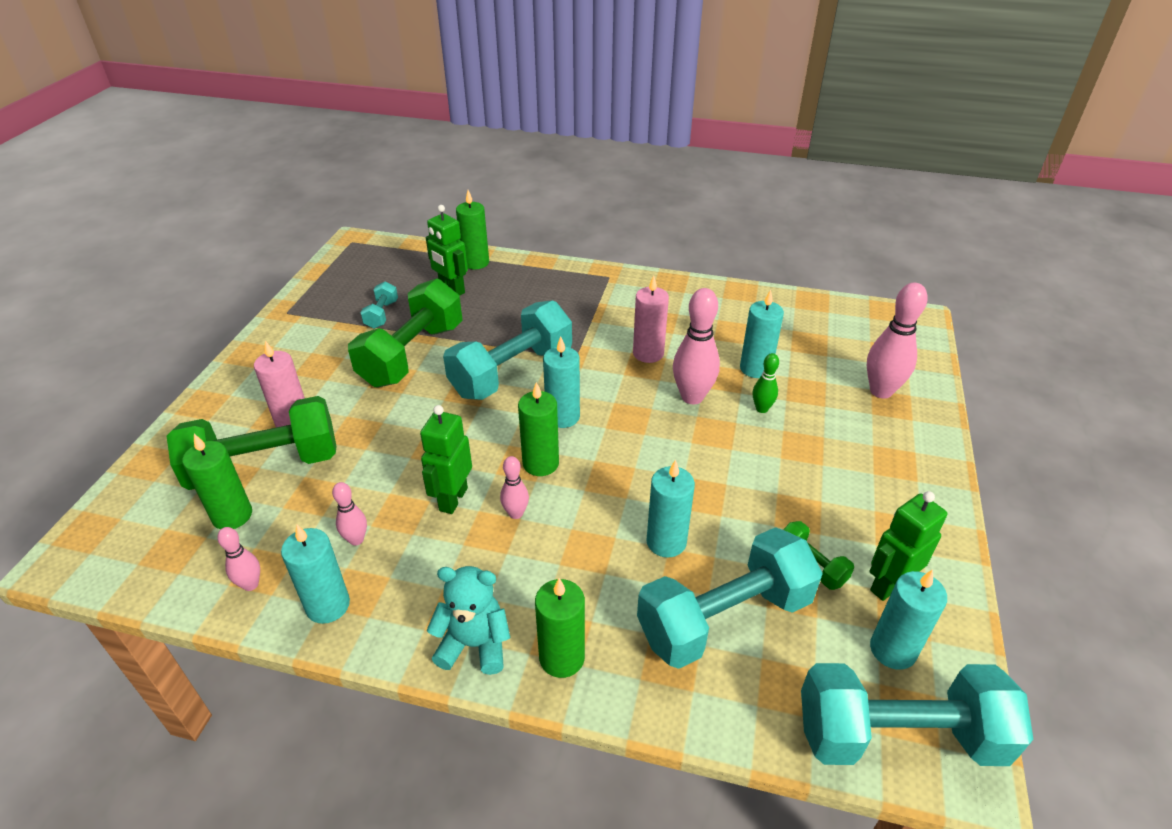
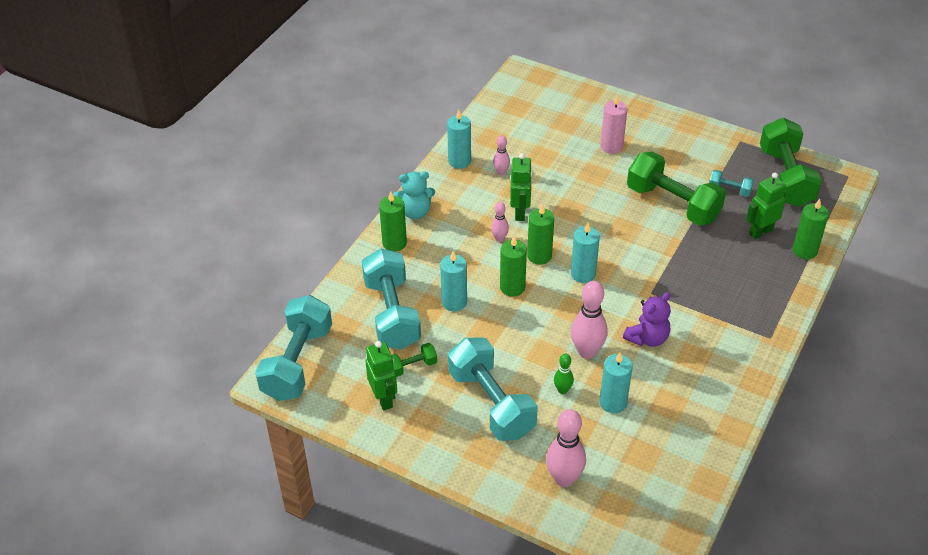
camera: 105 degrees right, 5 degrees up
(232, 515) = (535, 126): green candle -> green candle (512, 287)
(250, 584) = (483, 134): pink bowling pin -> none
(265, 465) = (573, 136): green dumbbell -> green dumbbell (785, 177)
(453, 499) = (520, 212): green robot -> green robot turned 60 degrees clockwise
(474, 644) = (415, 212): turquoise teddy bear -> turquoise teddy bear turned 60 degrees clockwise
(512, 372) = (640, 254): turquoise dumbbell -> turquoise dumbbell (491, 403)
(648, 353) = (647, 338): pink candle -> purple teddy bear
(892, 650) = (343, 382): turquoise candle -> none

